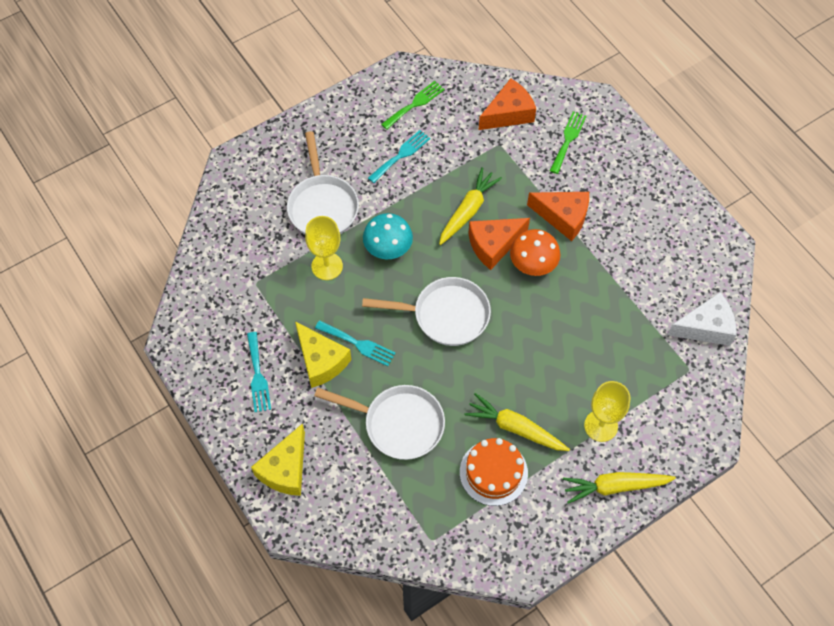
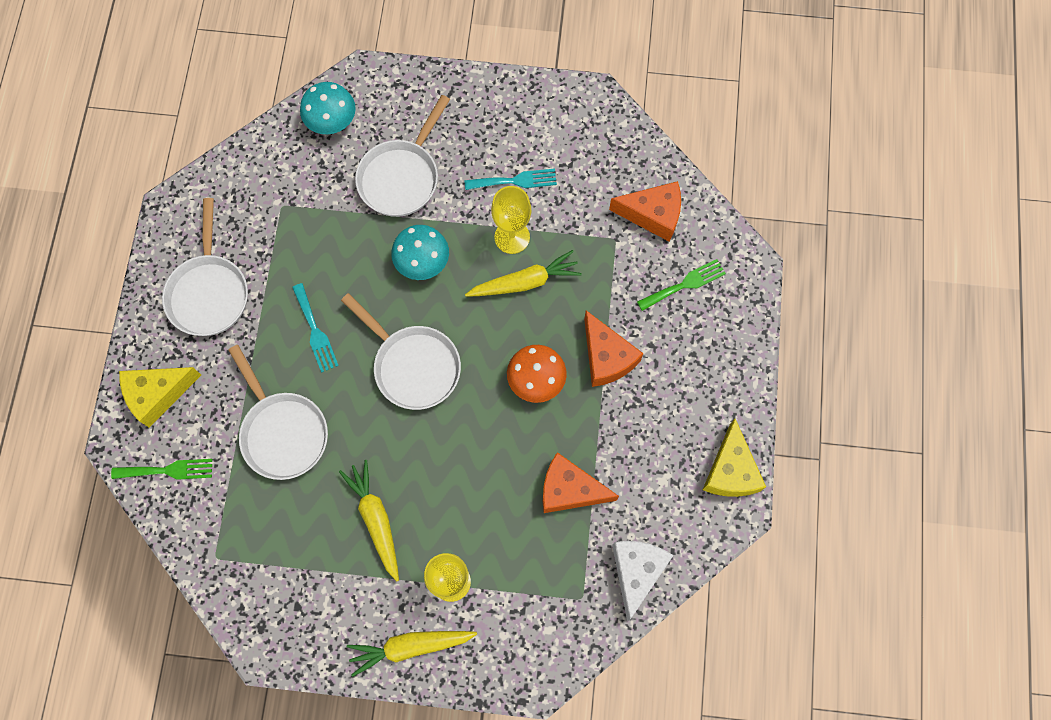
camera: 40 degrees right, 10 degrees up
(238, 205) = (331, 120): none -> turquoise mushroom
(258, 376) = (209, 292): turquoise fork -> white pan
(321, 361) = (271, 321): yellow cheese -> yellow cheese (730, 470)
(327, 266) = (354, 237): yellow goblet -> yellow goblet (512, 237)
(415, 104) = (574, 139): green fork -> green fork (168, 470)
(493, 245) = (517, 333): orange cheese -> orange cheese (569, 489)
(493, 472) = (320, 543): orange cake -> none
(615, 486) = (410, 647): yellow carrot -> yellow carrot turned 45 degrees counterclockwise
(705, 327) = (636, 572): white cheese -> white cheese turned 105 degrees counterclockwise

